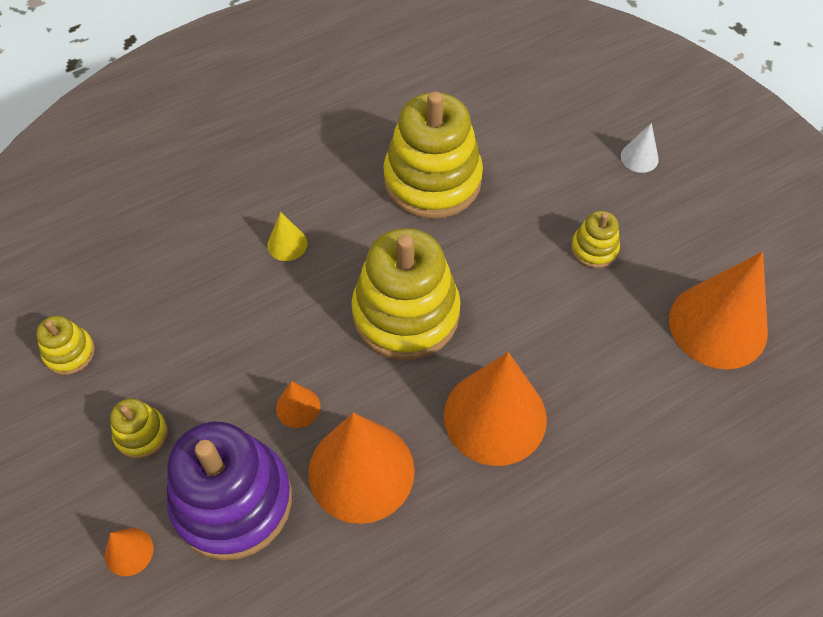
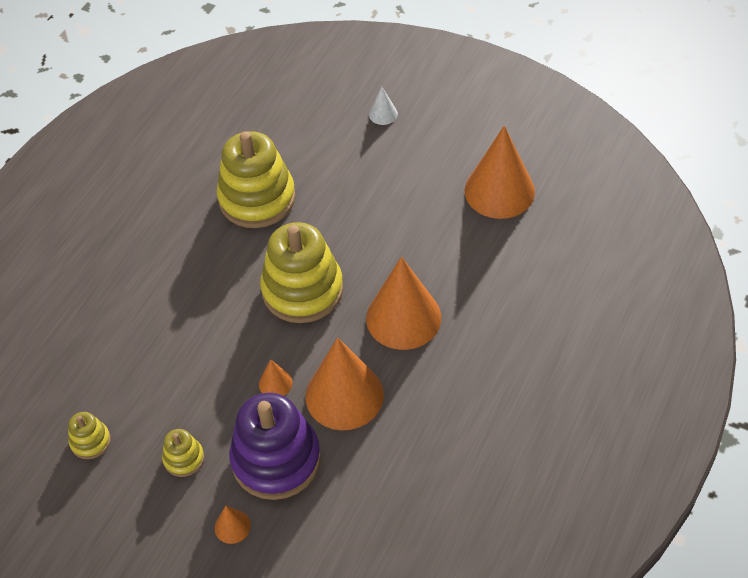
camera: 30 degrees left, 5 degrees down
(287, 244) = (188, 291): yellow cone -> none
(594, 249) = (394, 186): yellow stacking toy -> none

